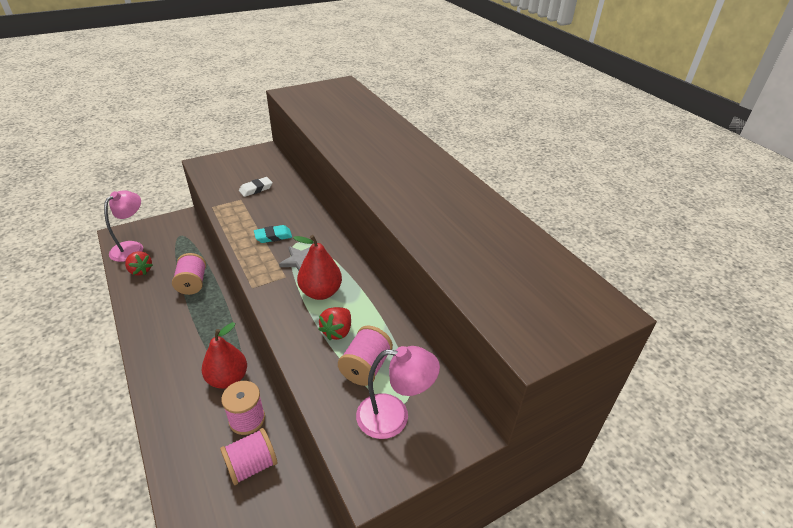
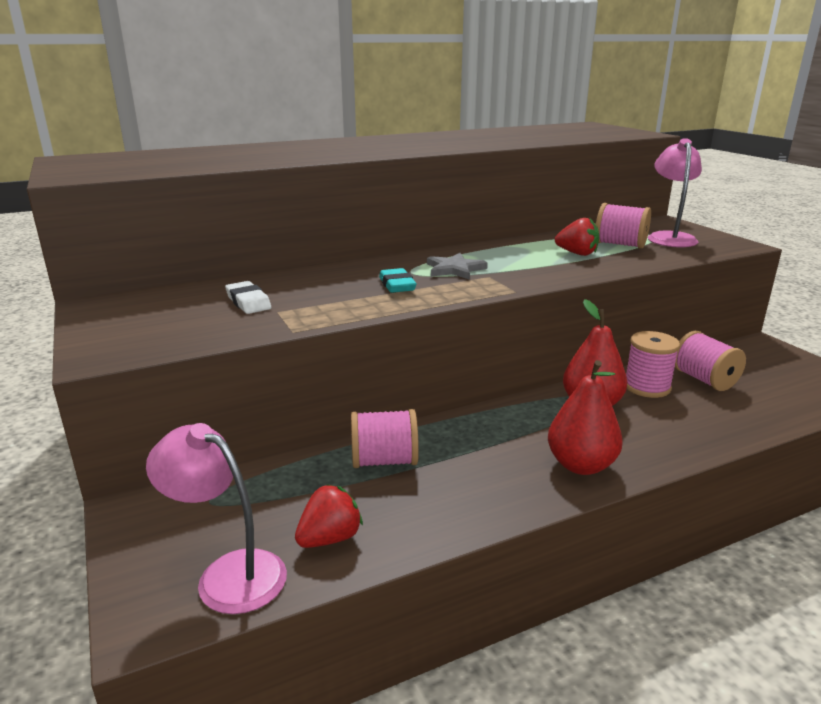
camera: 85 degrees left, 15 degrees down
(320, 292) = (515, 260): red pear -> red pear (580, 465)

